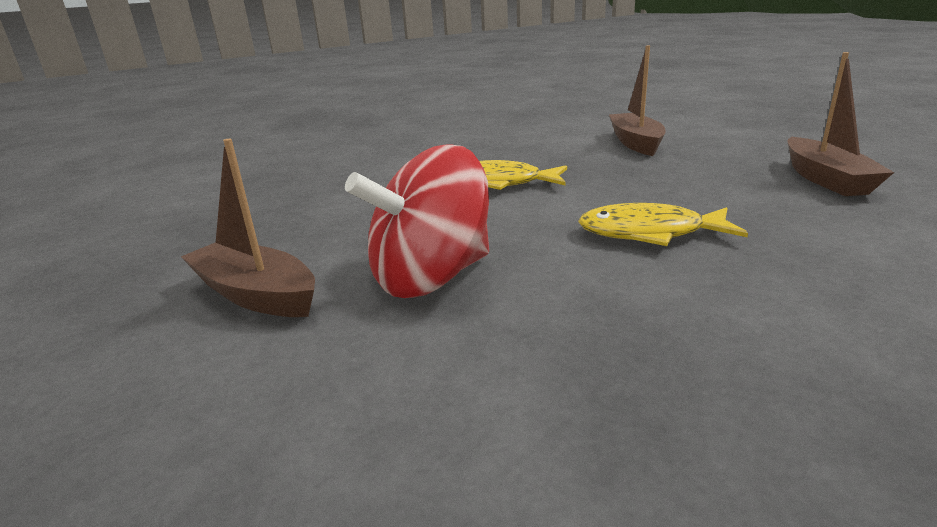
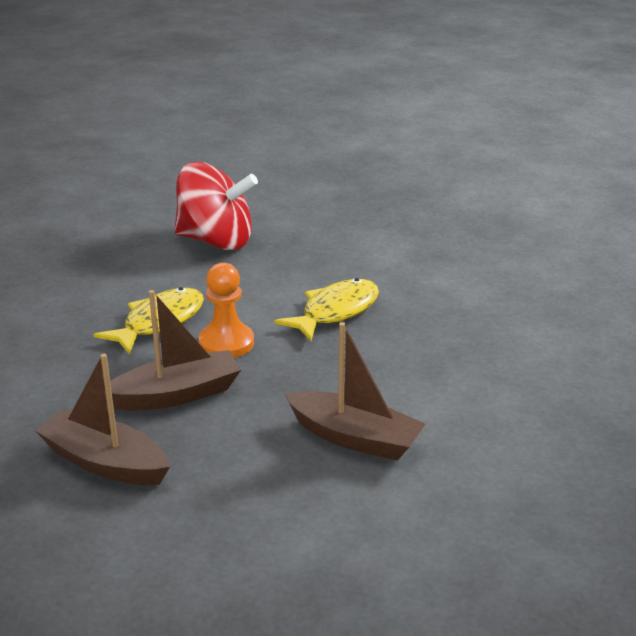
camera: 120 degrees right, 5 degrees up
(256, 294) = (267, 199): brown boat -> brown boat (176, 394)
(431, 277) = (216, 241): red spinning top -> red spinning top turned 105 degrees clockwise
(619, 198) = (226, 343): none -> orange pawn

